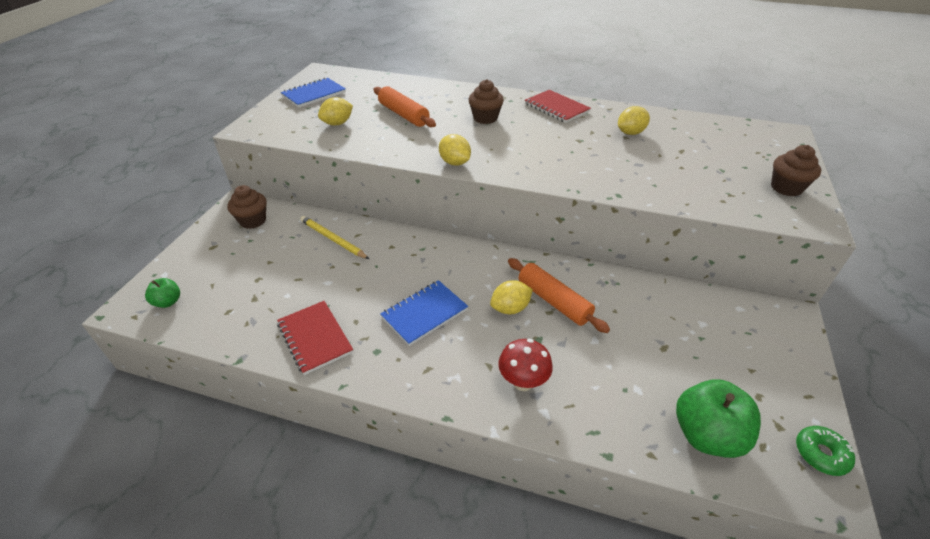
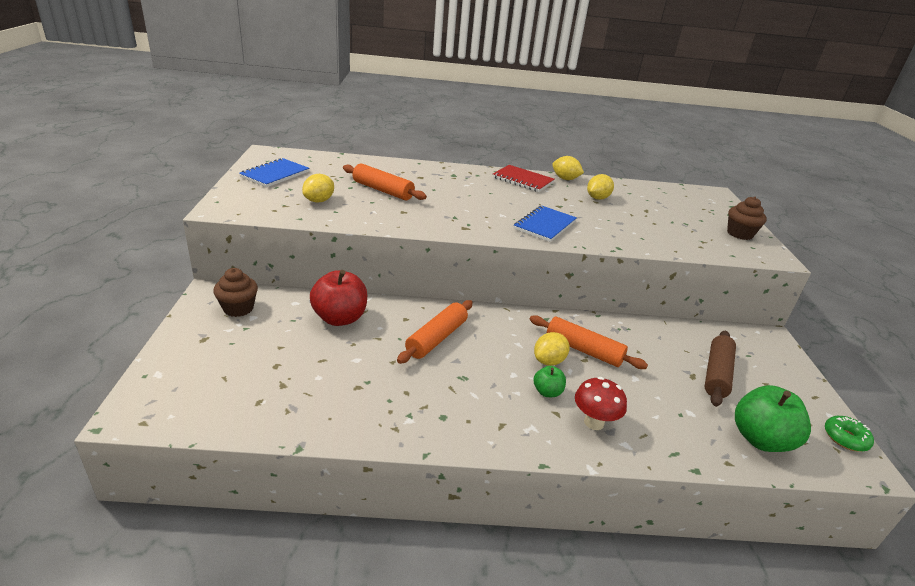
camera: 20 degrees left, 10 degrees down
(168, 302) = (179, 402): green apple -> green apple (547, 392)
(315, 338) = (372, 414): red notebook -> none
(333, 239) = (340, 318): yellow pencil -> red apple
(410, 270) = (436, 338): none -> orange rolling pin
(424, 313) = (472, 376): blue notebook -> blue notebook (545, 225)
(455, 163) = (460, 230): yellow lemon -> yellow lemon (565, 179)
(485, 118) = (464, 191): brown cupcake -> none
(694, 349) = (716, 374): none -> brown rolling pin

